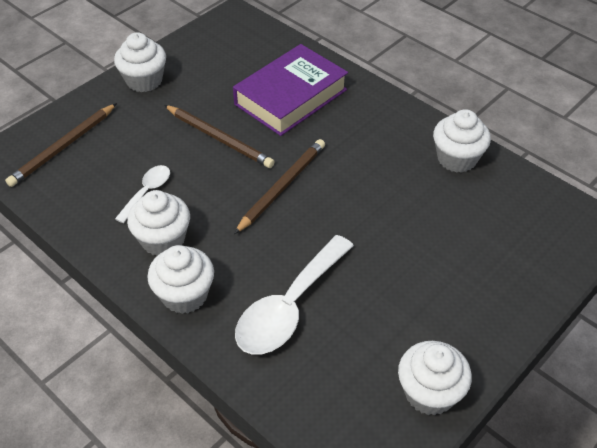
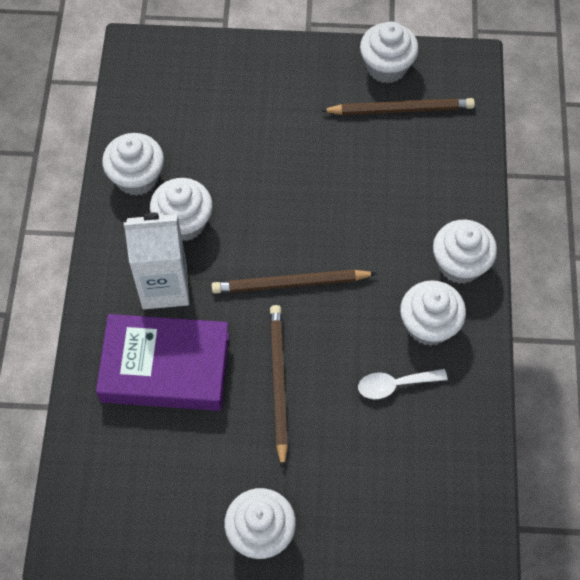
camera: 130 degrees left, 15 degrees up
(63, 147) = (415, 514): brown pencil -> brown pencil (400, 109)
(289, 307) = (402, 189): white spoon -> none
(349, 126) = (164, 286): none -> white carton
(392, 162) = (184, 222): none -> white cupcake

